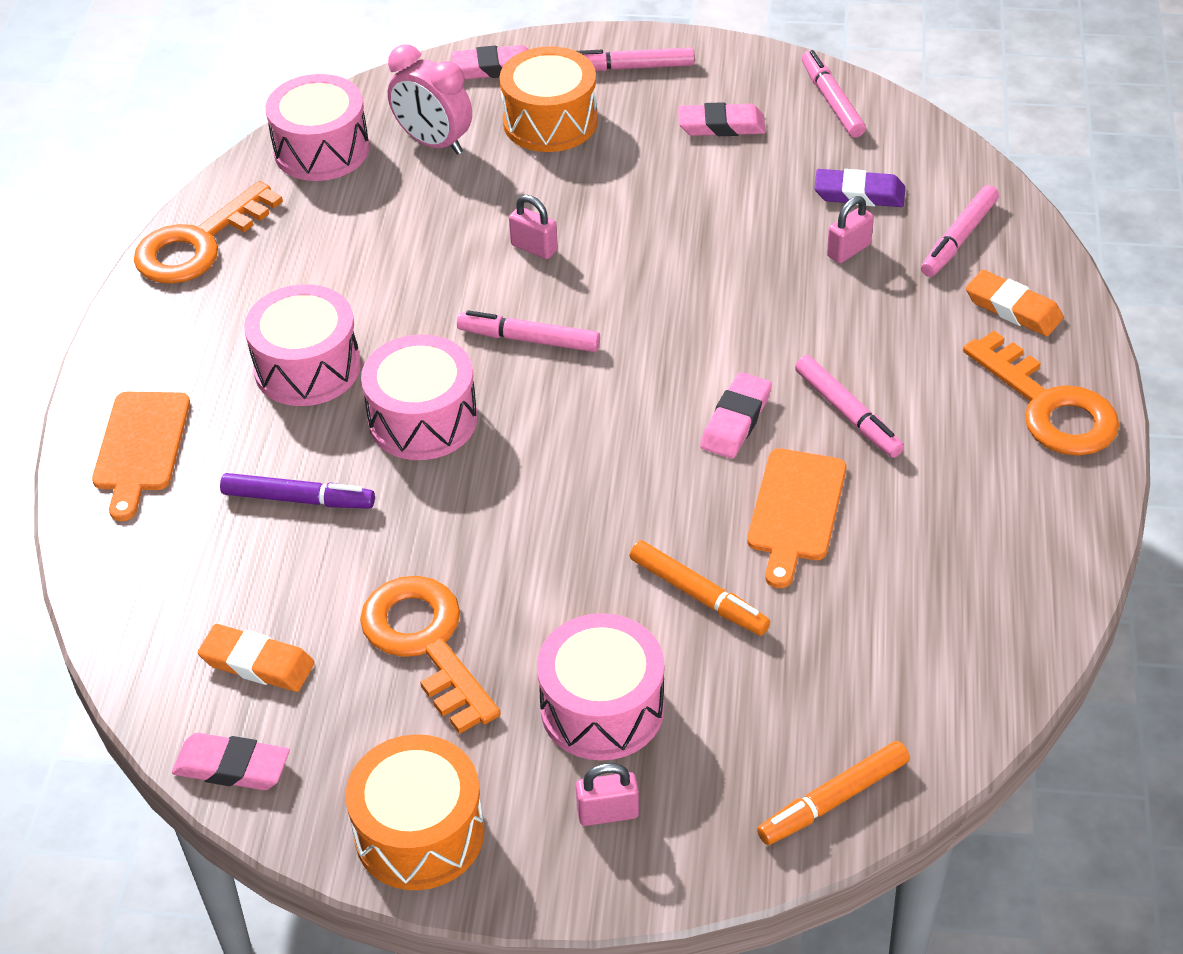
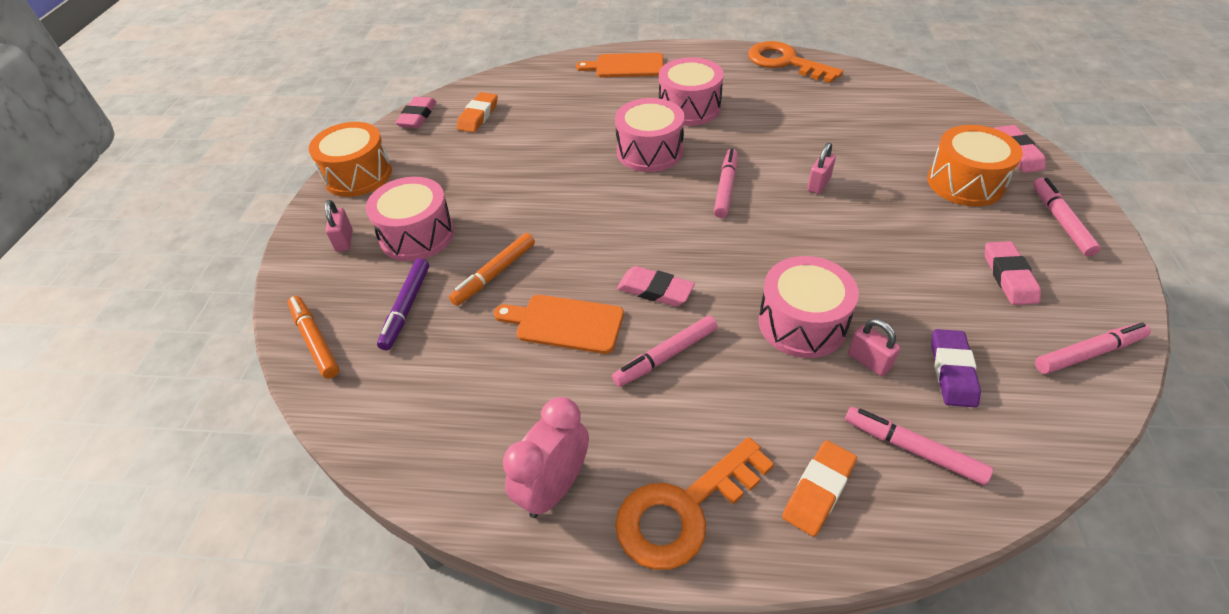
camera: 90 degrees right, 0 degrees up
(298, 499) = (587, 116): purple marker -> purple marker (406, 308)
(321, 150) = (887, 92): pink drum -> pink drum (802, 323)
(425, 643) = (479, 167): orange key -> none
(434, 143) = (915, 133): pink clock -> pink clock (554, 488)

